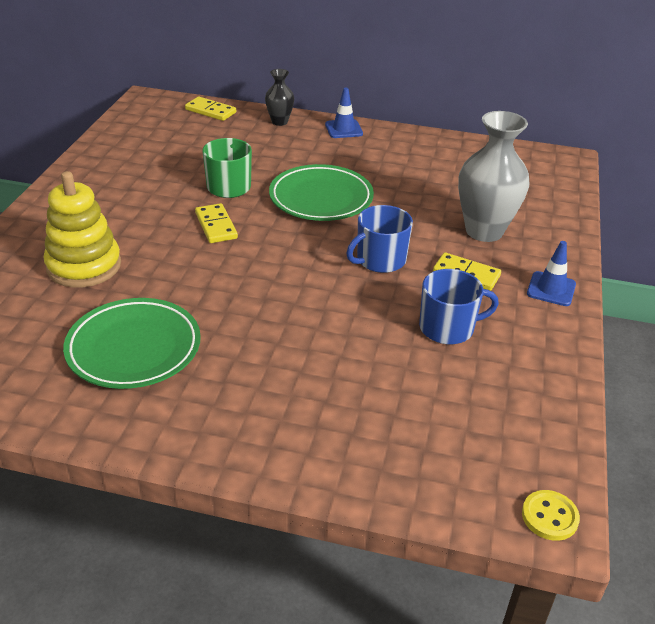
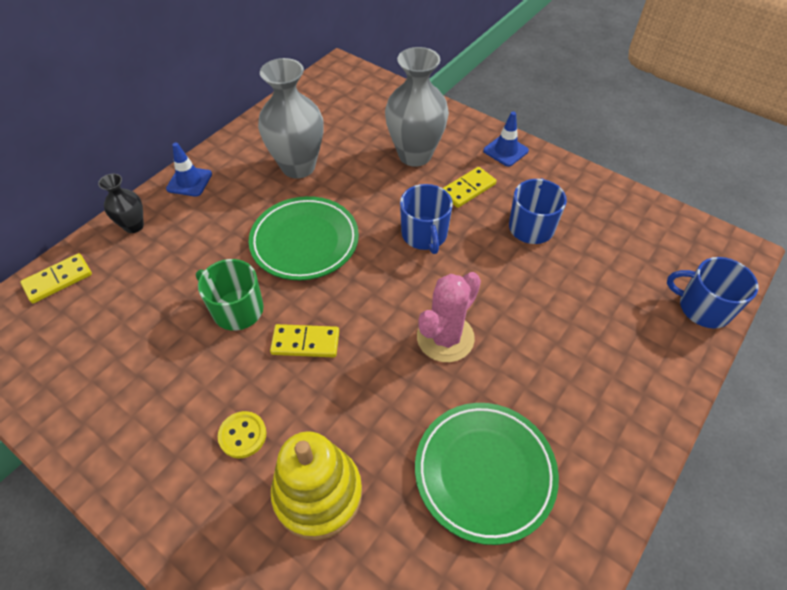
camera: 65 degrees left, 15 degrees up
(264, 298) = (445, 338): none -> pink cactus
(406, 172) = (298, 166): none -> grey vase
(427, 489) = (703, 308): none -> blue mug
(549, 517) = (734, 252): yellow button -> yellow button (242, 435)

